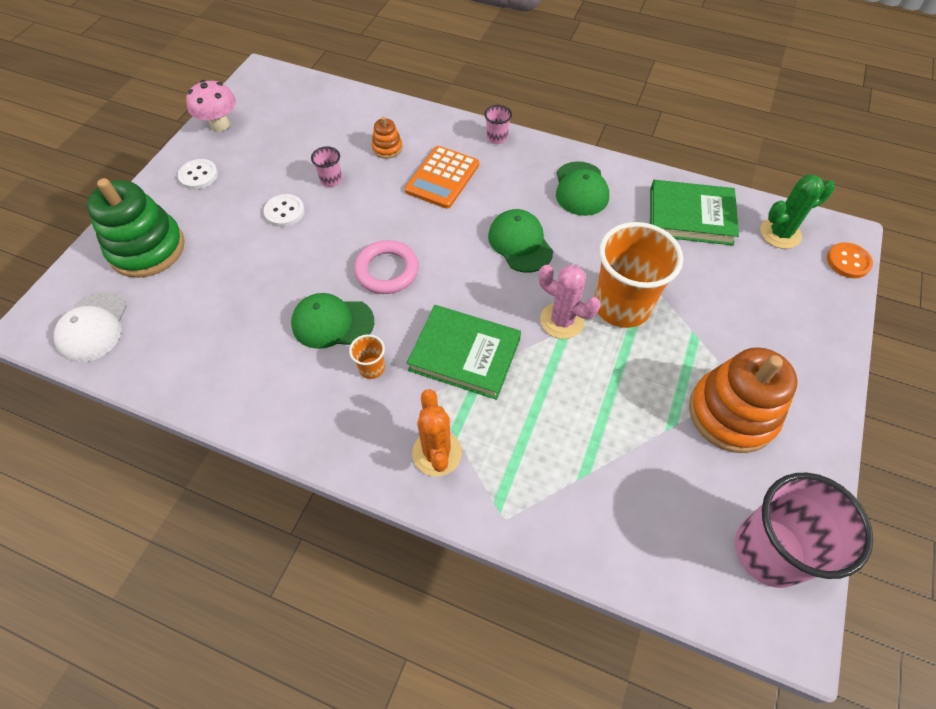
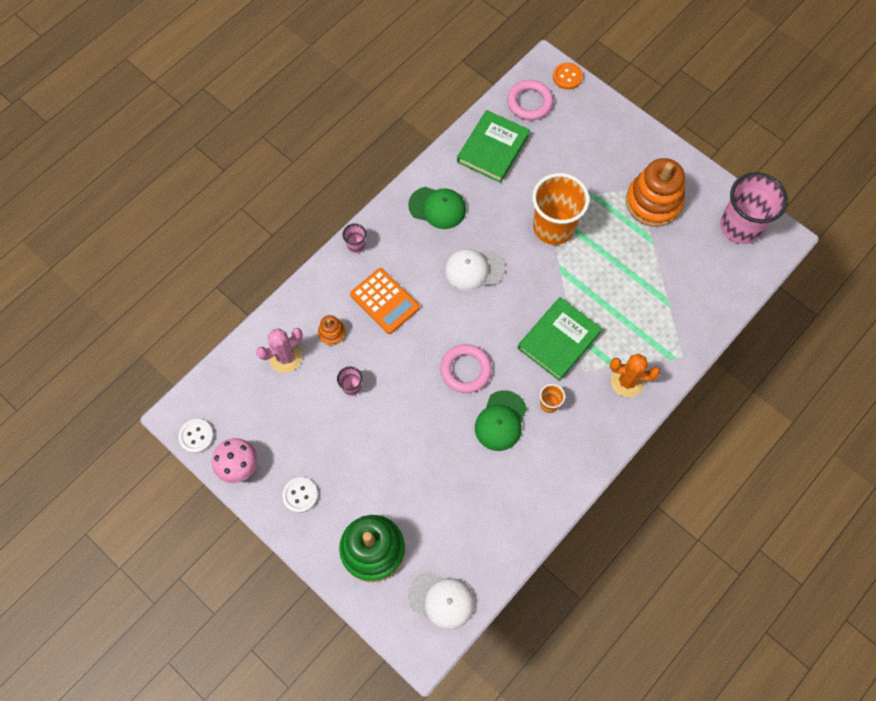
camera: 70 degrees left, 10 degrees up
(284, 212) = (373, 432): white button -> white button (196, 436)
(520, 243) = (474, 270): green cap -> white cap
(562, 320) = (552, 269): pink cactus -> pink cactus (285, 357)
(780, 233) = (529, 102): green cactus -> pink ring

